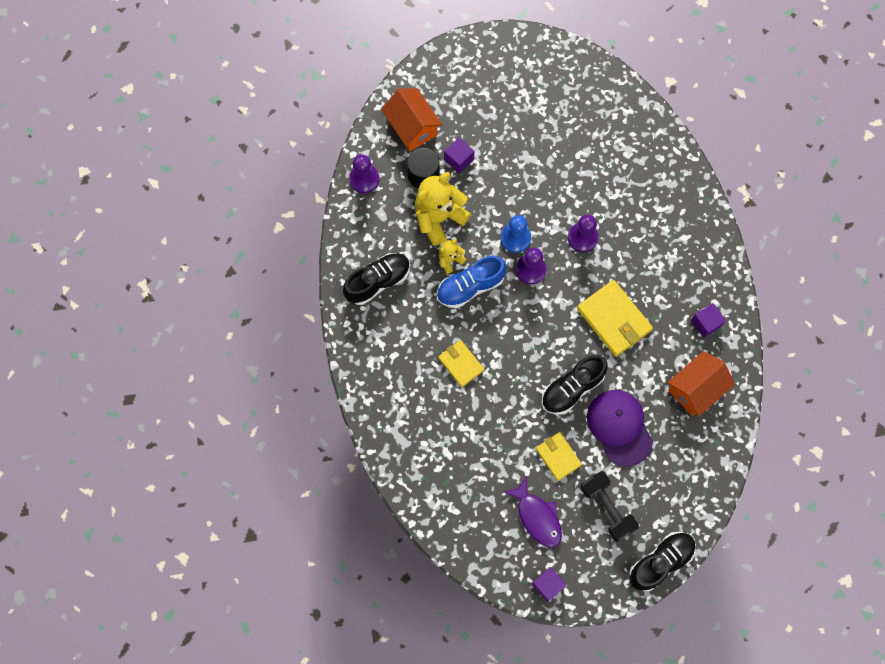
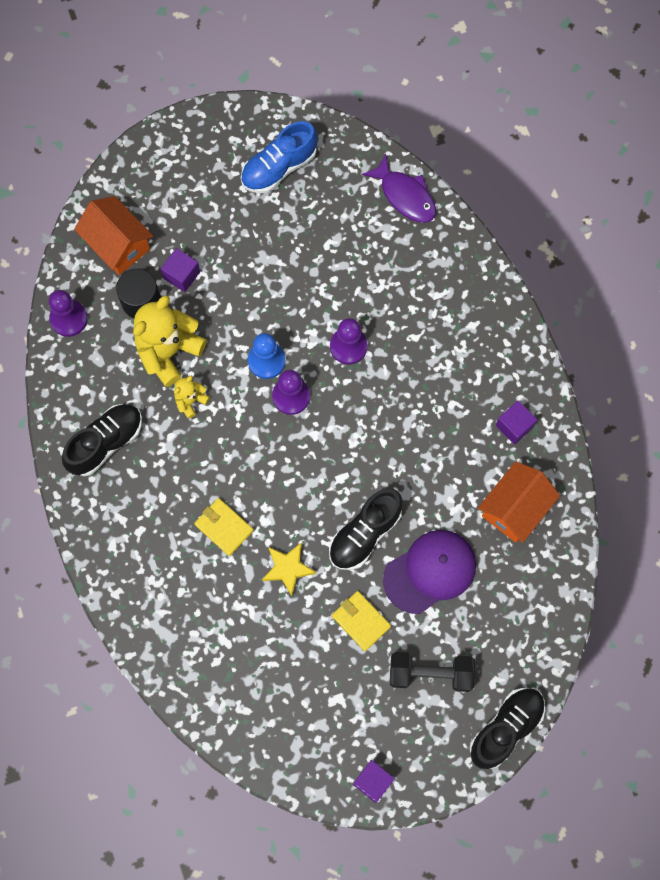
camera: 10 degrees left, 0 degrees up
(470, 287) = (220, 430): blue shoe -> blue shoe (279, 167)
(506, 405) = (288, 568): none -> yellow star
(537, 517) = (347, 700): purple fish -> purple fish (405, 195)
(607, 508) = (430, 674): black dumbbell -> black dumbbell turned 45 degrees counterclockwise
(614, 319) = (402, 440): yellow wallet -> none
(619, 427) = (430, 572): purple cap -> purple cap turned 90 degrees clockwise

